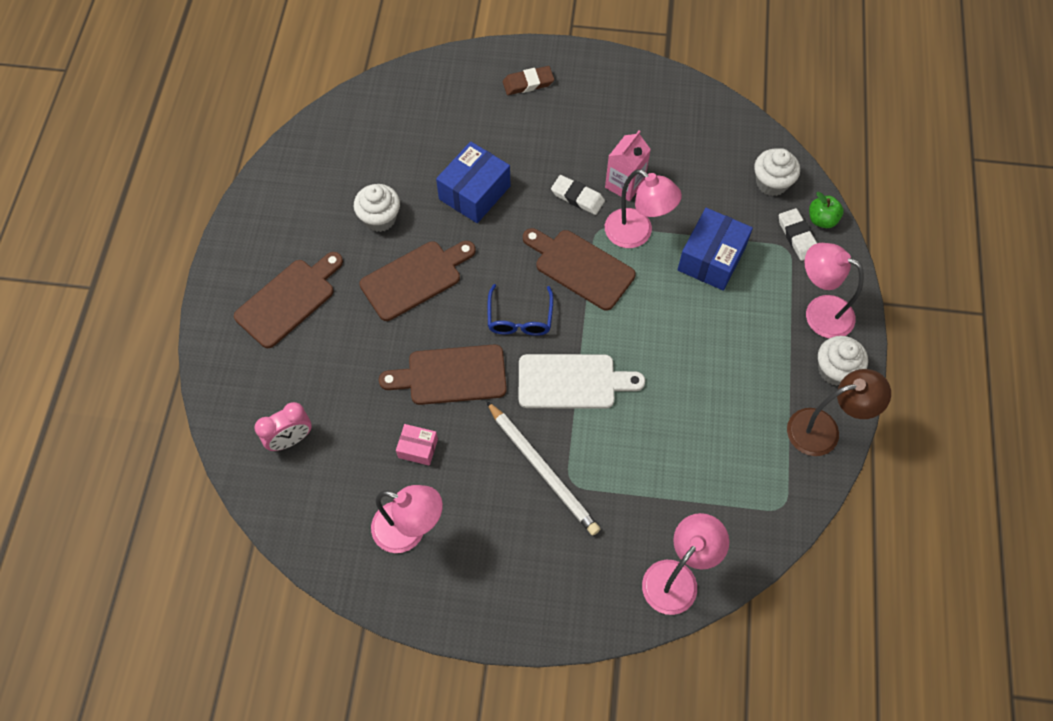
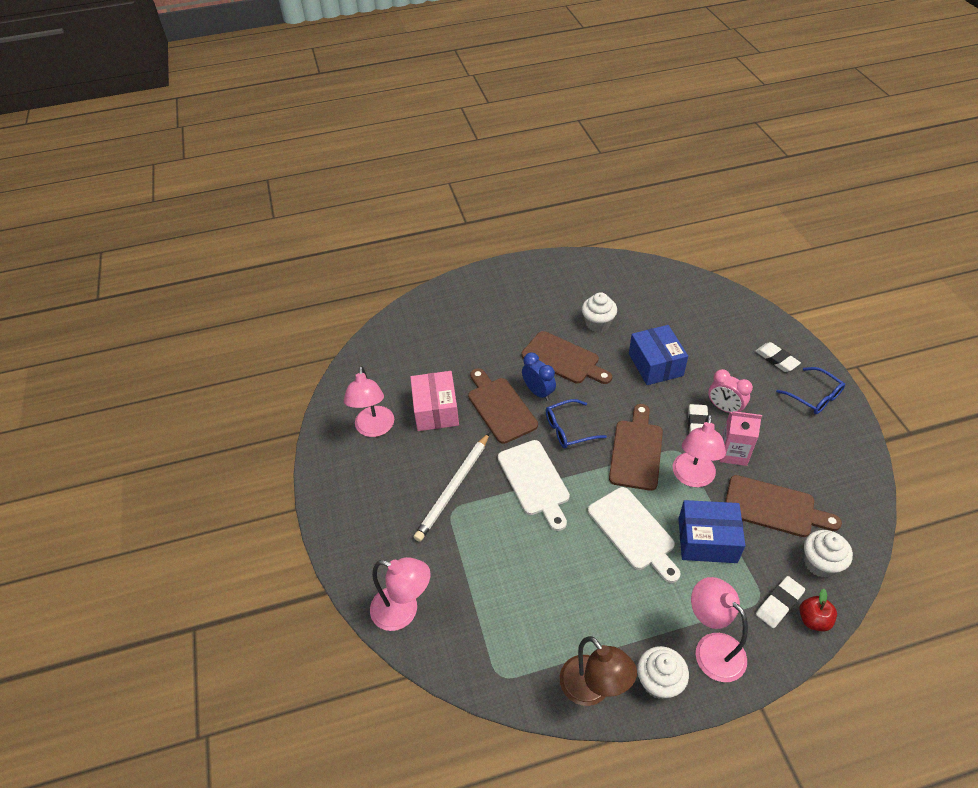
camera: 70 degrees right, 15 degrees down
(288, 300) = (508, 304): brown cutting board -> brown cutting board (774, 507)
(290, 439) = (411, 344): pink clock -> pink clock (724, 408)
(418, 448) = (436, 410): pink box -> pink box, size x1.88
(450, 326) = (538, 392): none -> blue clock
(474, 192) = (655, 364): blue box -> blue box turned 60 degrees clockwise
(528, 83) = (776, 359): brown eraser -> white eraser
(592, 80) = (815, 397): none -> blue glasses
(675, 317) = (633, 531): none -> white cutting board
(819, 312) = (711, 648): pink lamp -> pink lamp turned 45 degrees counterclockwise
(822, 219) = (813, 620): green apple -> red apple

